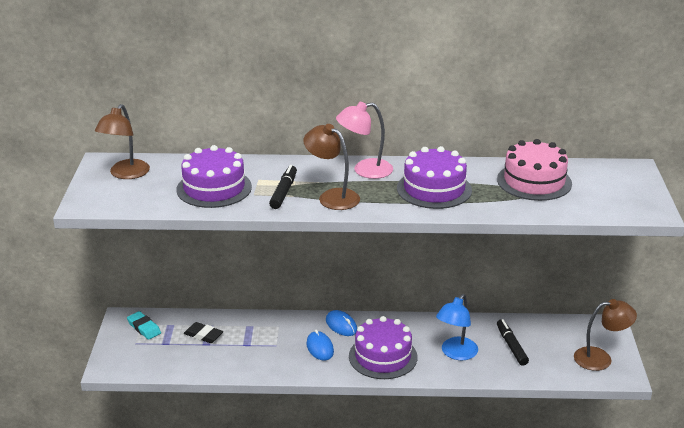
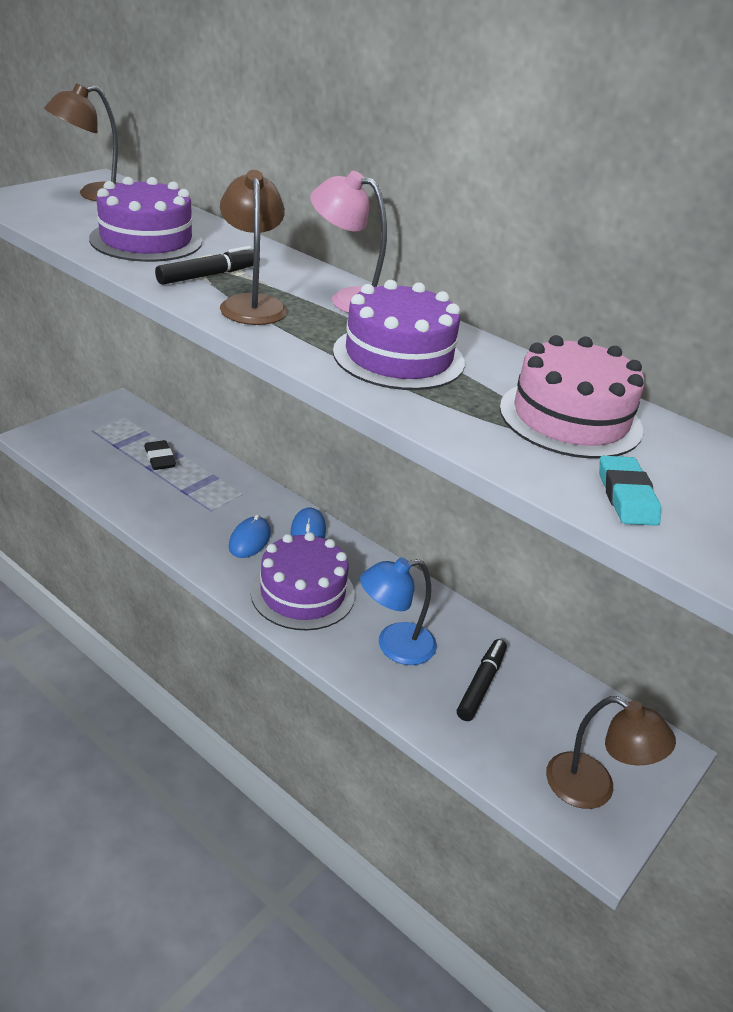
camera: 35 degrees right, 5 degrees up
(144, 328) = (120, 421): turquoise eraser -> turquoise eraser (626, 496)

